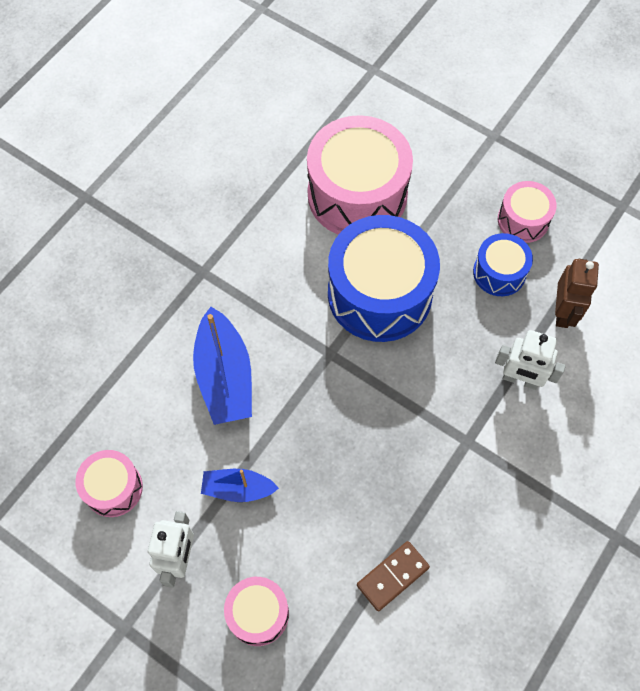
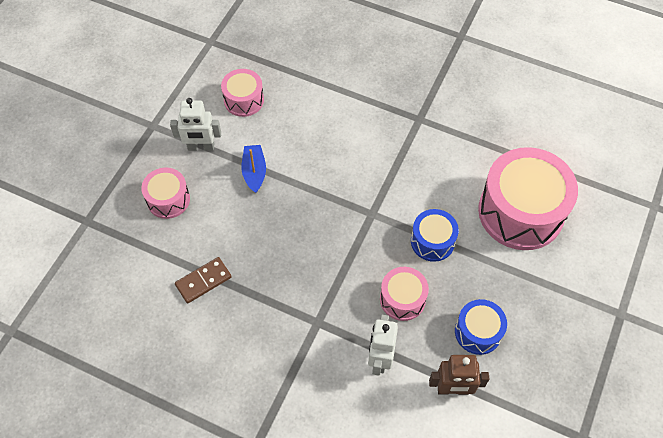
camera: 80 degrees right, 5 degrees down
(224, 376) = (338, 148): blue boat -> none
(379, 294) = (432, 241): blue drum -> blue drum, size x0.51
(392, 576) = (203, 281): brown domino -> brown domino turned 75 degrees counterclockwise
(523, 220) = (537, 347): pink drum -> pink drum (402, 299)

